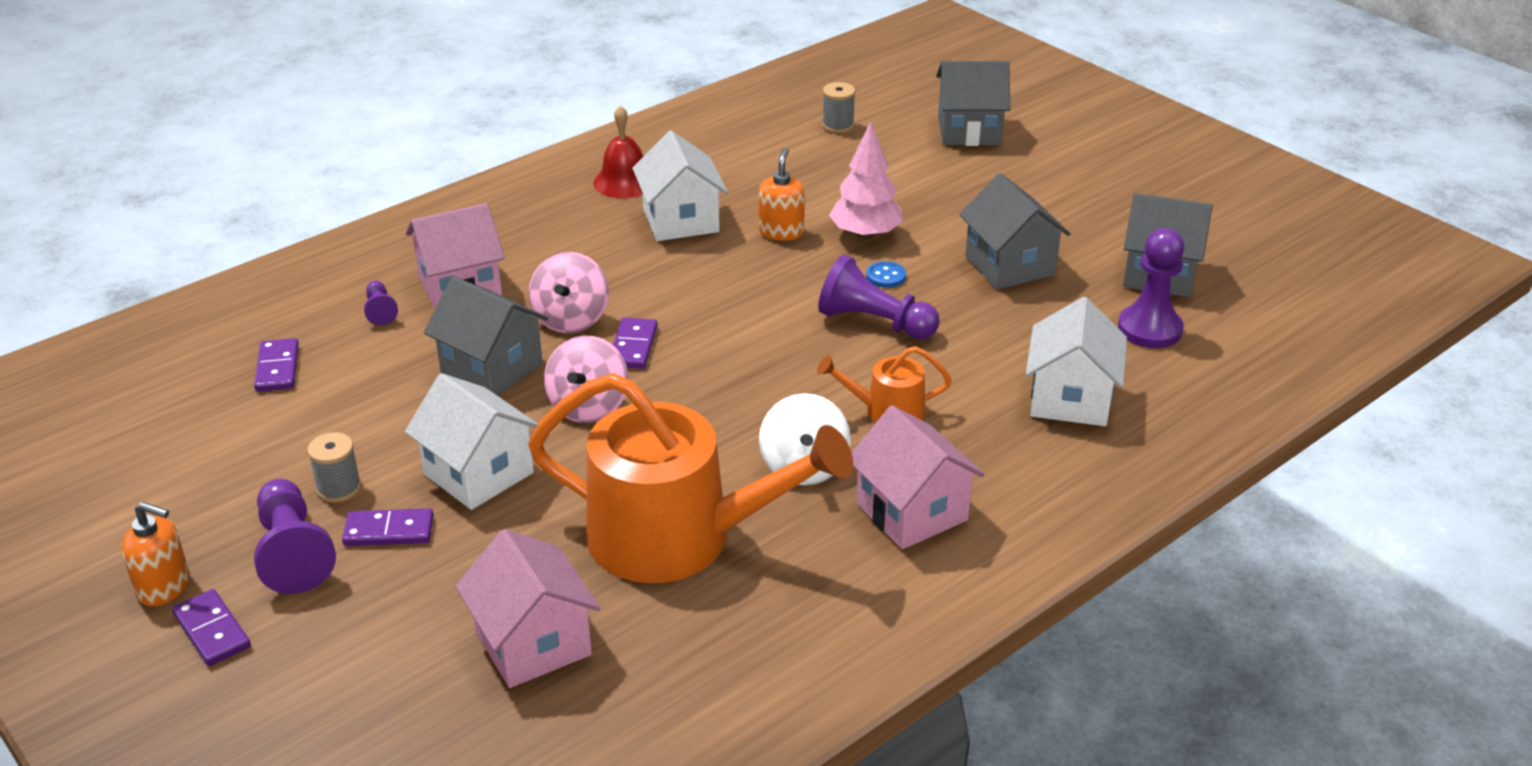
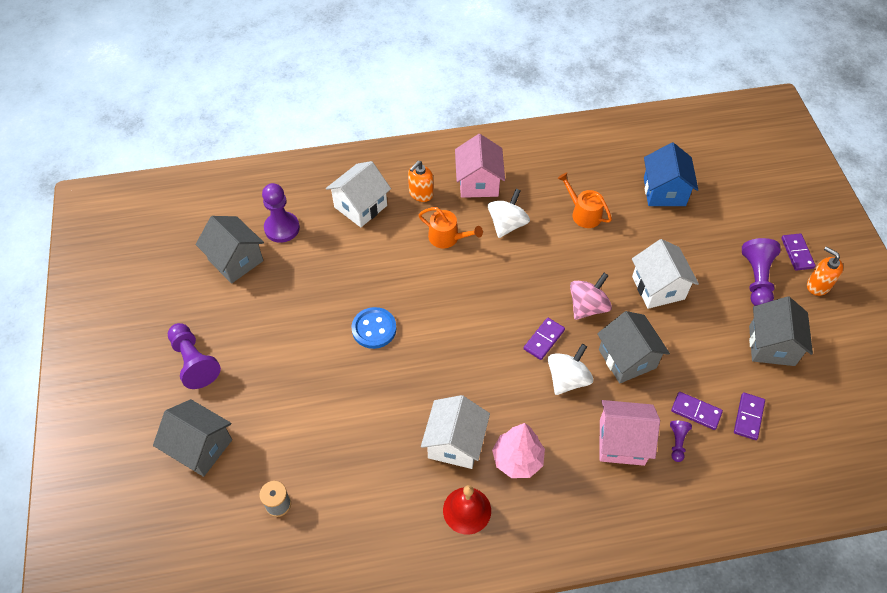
camera: 150 degrees left, 20 degrees up
(339, 488) = (728, 309): grey spool -> none
(389, 531) = (710, 272): purple domino -> purple domino (696, 411)
(533, 643) = (664, 191): pink house -> blue house
(571, 319) = (567, 379): pink spinning top -> white spinning top
(677, 537) = (583, 213): orange watering can -> orange watering can, size x0.45
(781, 232) = (402, 399): orange soap dispenser -> orange soap dispenser (421, 193)
(865, 234) = (356, 371): pink tree -> pink tree (517, 460)
(874, 322) = (408, 297): purple pawn -> purple pawn (194, 361)
(886, 276) = (374, 329): blue button -> blue button, size x1.80
(1009, 266) = (302, 304): grey house -> grey house (771, 345)

